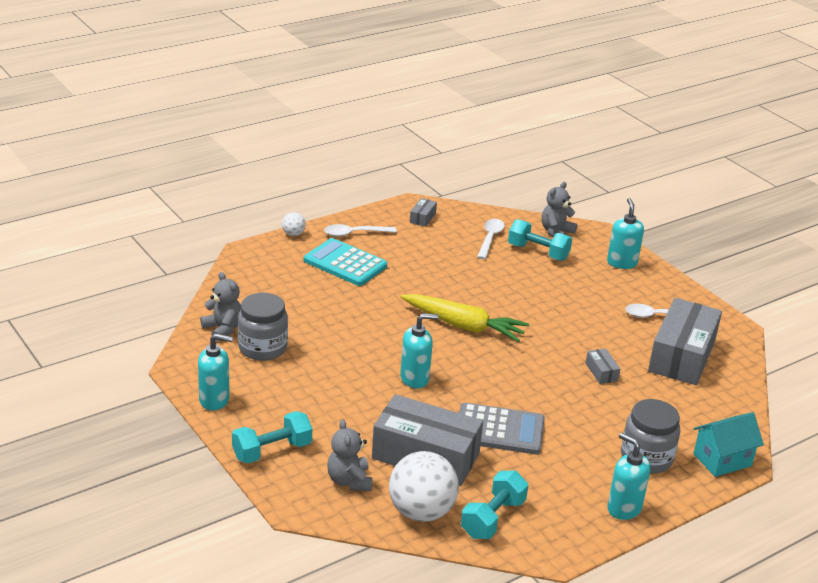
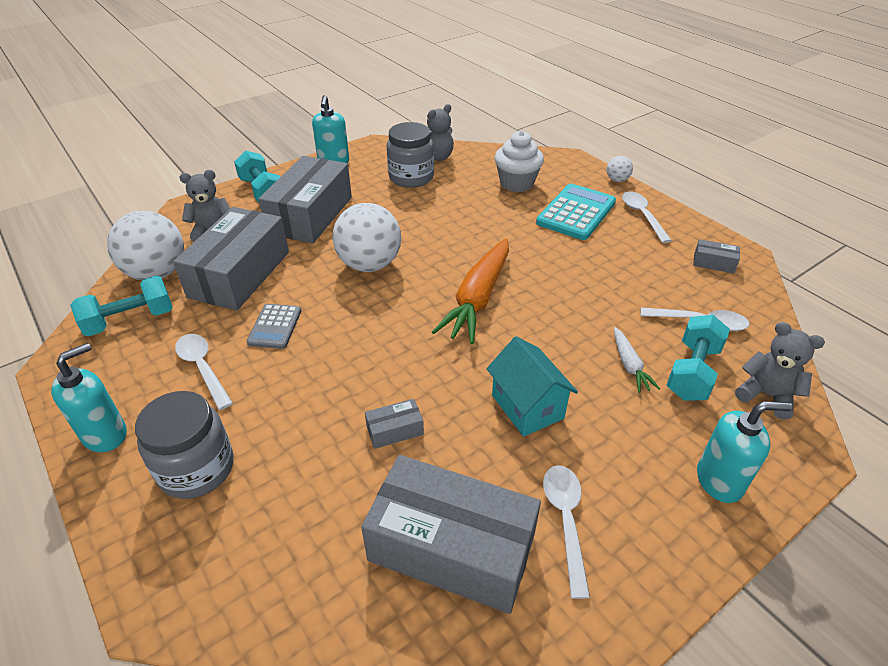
camera: 90 degrees right, 10 degrees up
(288, 287) = (516, 183): none -> white cupcake
(326, 415) = (310, 215): none -> grey box
(415, 378) = (369, 264): turquoise soap dispenser -> white ball
(463, 326) = (478, 299): yellow carrot -> orange carrot
(493, 518) = (130, 320): turquoise dumbbell -> turquoise dumbbell turned 60 degrees counterclockwise
(499, 430) = (275, 327): grey calculator -> grey calculator, size x0.59
(533, 273) = (629, 365): none -> white carrot
(550, 466) = (203, 368): none -> white spoon
(722, 460) = (170, 574): turquoise house -> turquoise house (527, 407)

